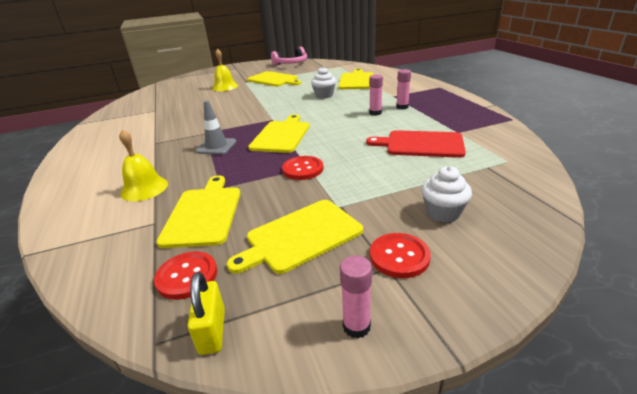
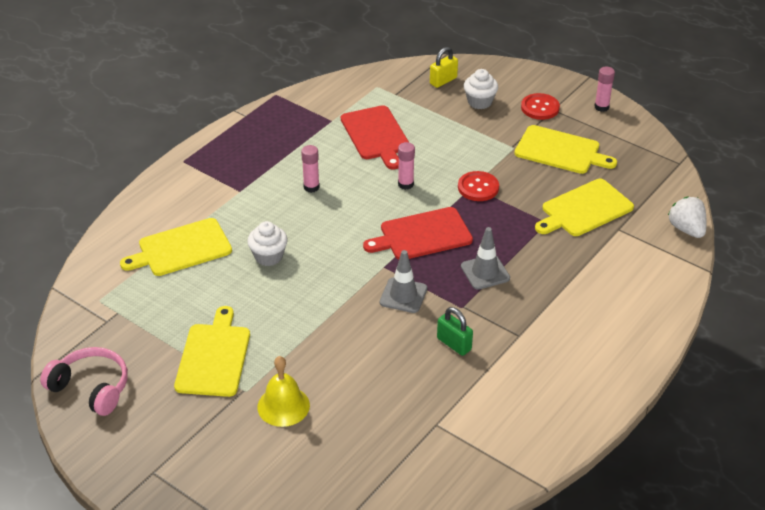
camera: 125 degrees left, 10 degrees up
(77, 271) = (686, 229): none -> white strawberry
(144, 188) = (592, 270): yellow bell -> none
(186, 124) = (454, 344): none -> green padlock
(187, 276) = (637, 179): red button -> none
(212, 331) = (653, 148): yellow padlock -> yellow padlock (443, 81)
(241, 119) = (403, 295): none -> grey traffic cone
(281, 135) = (422, 235): yellow cutting board -> red cutting board
(402, 107) = (279, 172): pink glue stick -> pink glue stick (405, 184)

